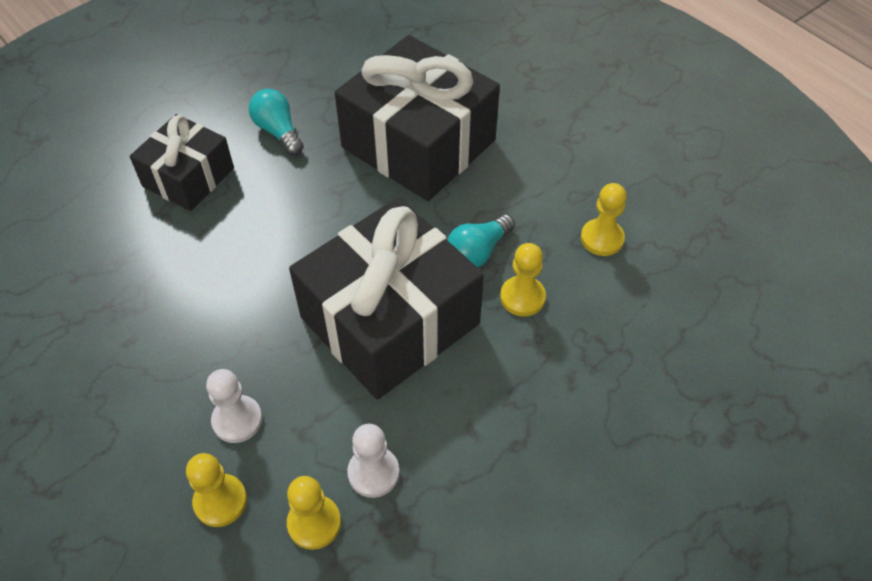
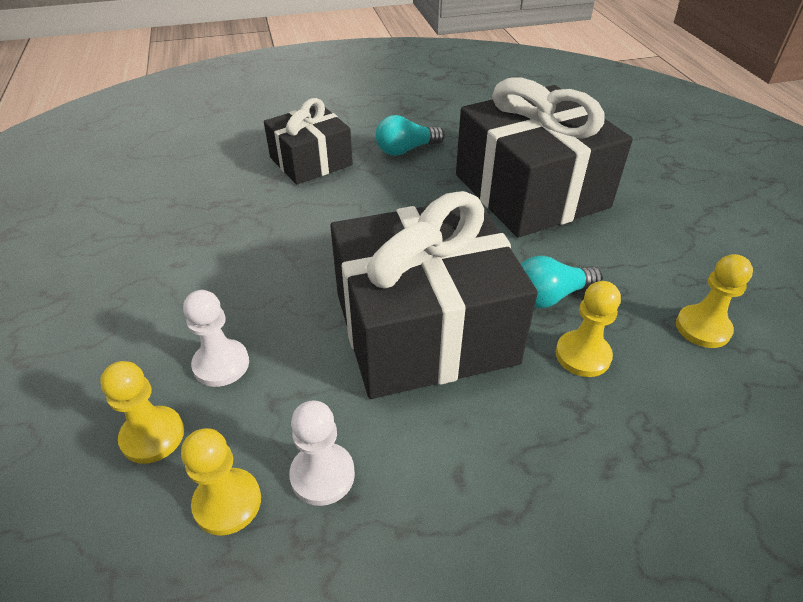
camera: 25 degrees right, 10 degrees down
(278, 131) = (406, 150): turquoise light bulb -> turquoise light bulb turned 105 degrees counterclockwise

